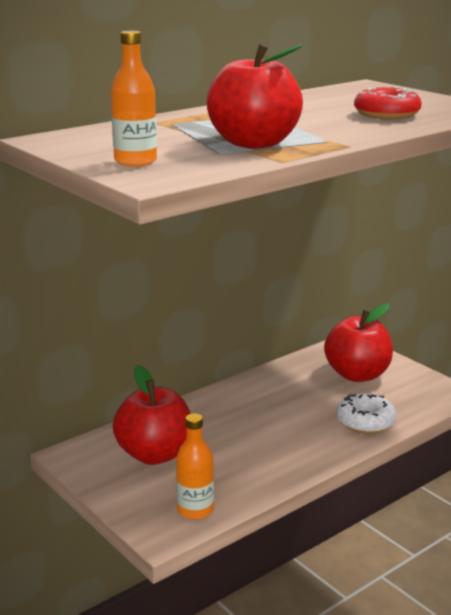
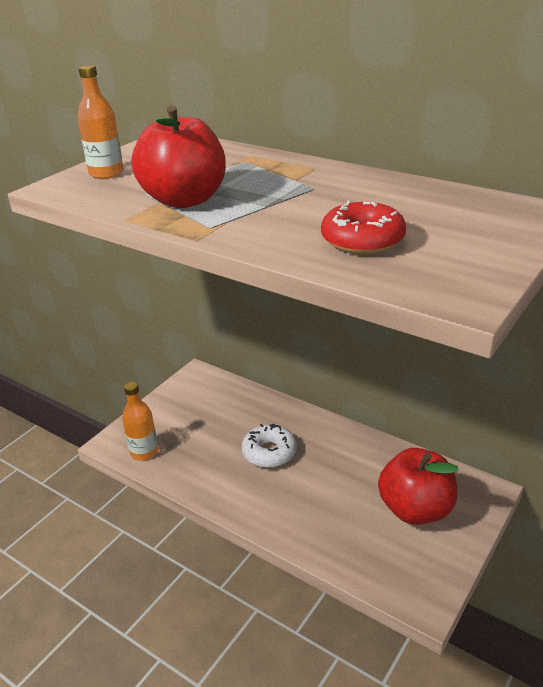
camera: 75 degrees right, 10 degrees up
(155, 454) = (211, 412): red apple -> none
(365, 421) = (319, 531): white donut -> white donut (269, 452)

